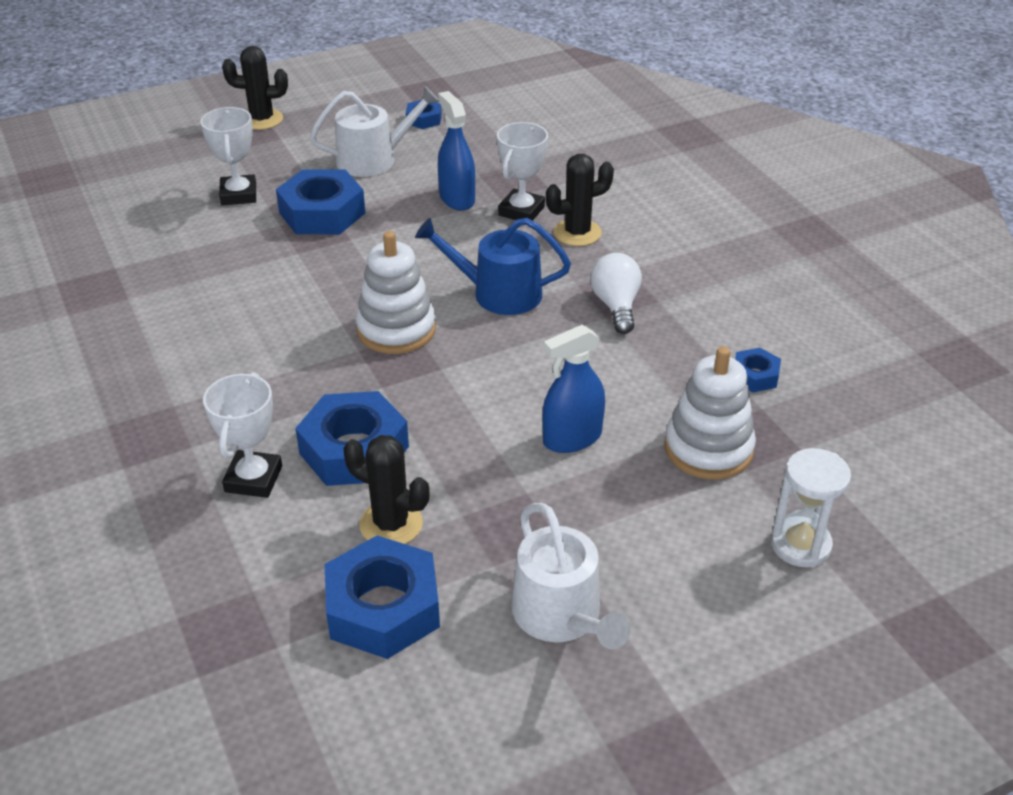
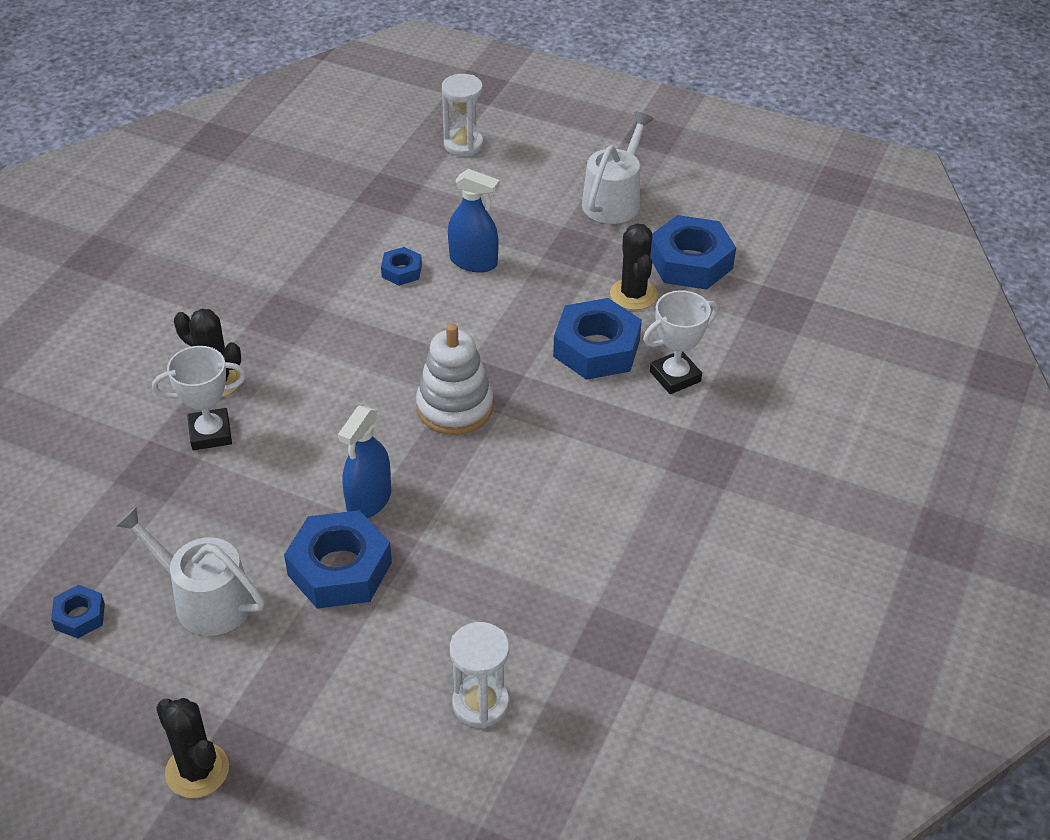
camera: 130 degrees left, 5 degrees up
(144, 218) = (480, 704): none -> white hourglass
(239, 195) = (369, 660): white trophy -> none
(457, 199) = (227, 488): blue spray bottle -> blue spray bottle (369, 500)
(498, 293) = (350, 379): blue watering can -> none
(616, 306) = (303, 310): white light bulb -> none
(708, 449) = (419, 205): white stacking toy -> none
(755, 376) = (322, 215): blue nut -> blue nut (401, 271)

